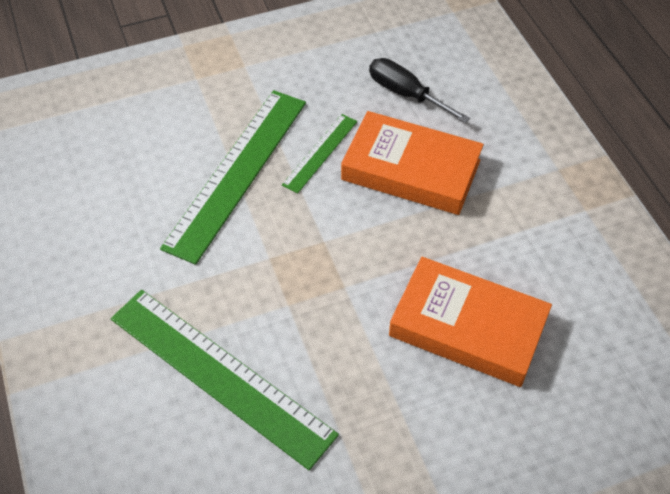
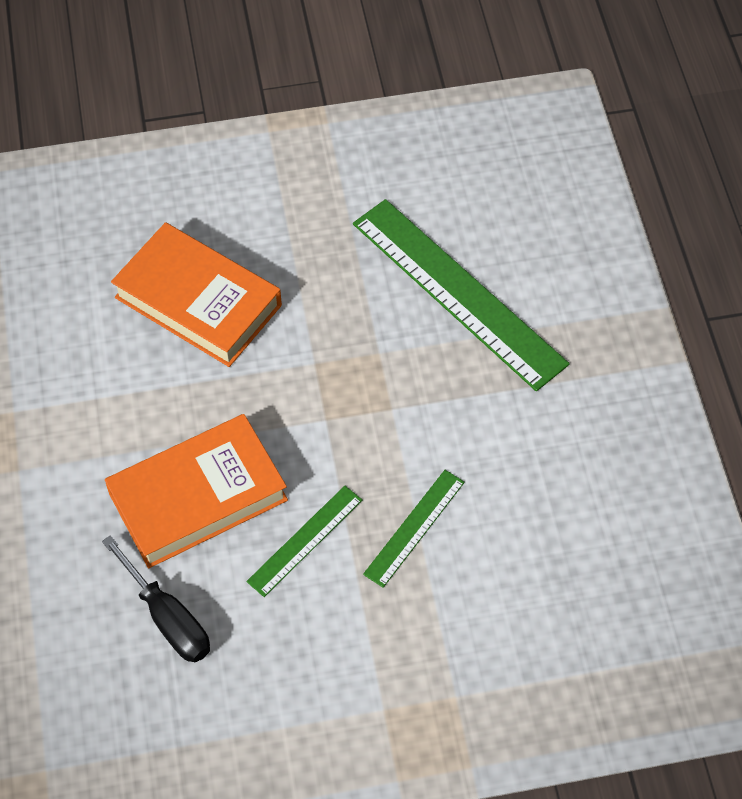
camera: 170 degrees left, 5 degrees up
(237, 172) = (414, 527): green ruler -> green ruler, size x0.49
(411, 170) = (198, 497): orange book -> orange book turned 60 degrees counterclockwise

